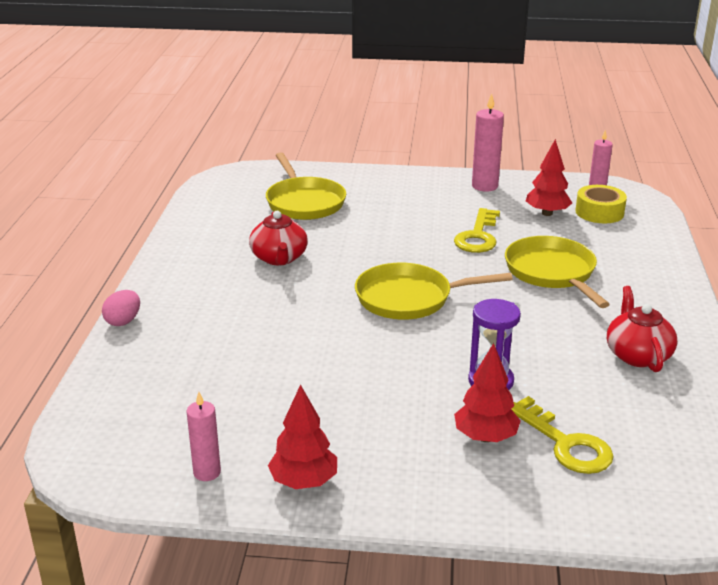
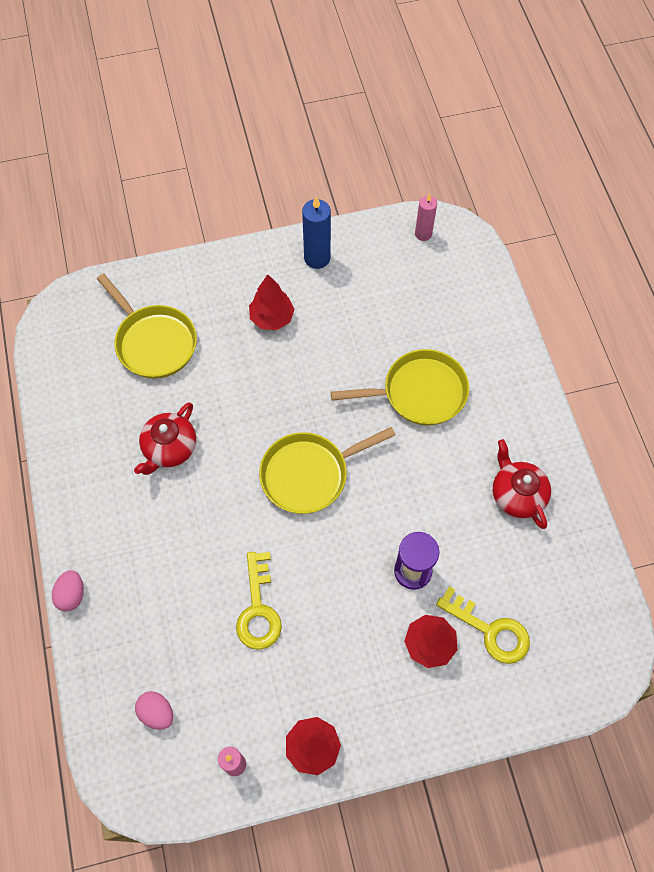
camera: 20 degrees left, 35 degrees up
(149, 414) = (157, 713): none -> pink egg
(279, 258) = (169, 448): red teapot -> red teapot turned 60 degrees clockwise
(478, 236) = (337, 352): yellow key -> yellow key (258, 609)
(484, 186) = (317, 258): pink candle -> blue candle
(547, 213) = (388, 291): red tree -> red tree (272, 318)
(552, 272) = (419, 392): yellow pan -> yellow pan turned 120 degrees clockwise
(599, 212) = (435, 275): yellow tape -> none

